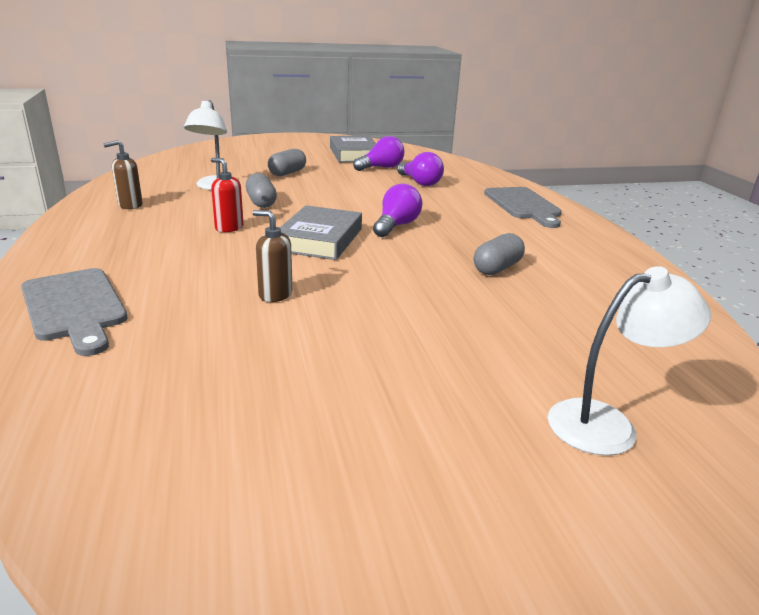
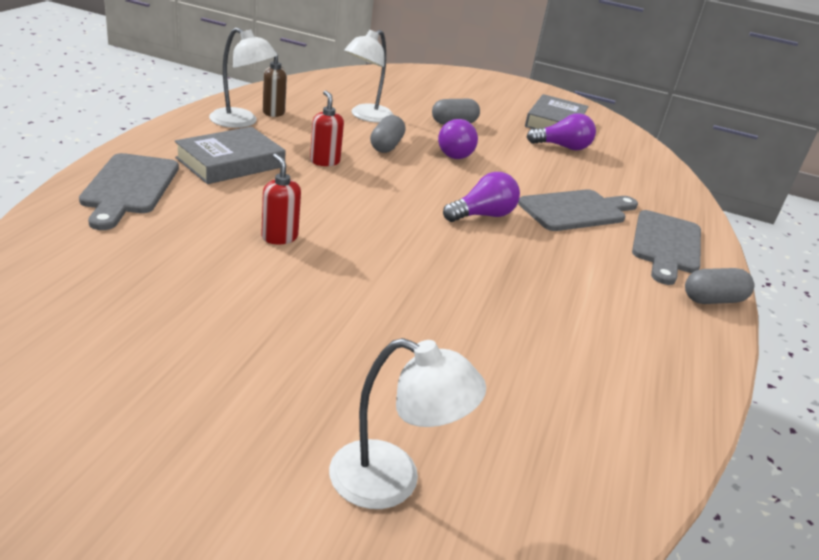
camera: 30 degrees right, 5 degrees up
(111, 221) = (241, 122): none -> white lamp
(275, 295) = (279, 237): brown soap dispenser -> red soap dispenser
(320, 239) = (388, 202): grey book -> grey book (230, 162)
(420, 182) = (581, 178): purple light bulb -> purple light bulb (453, 152)
(447, 203) = (576, 211): none -> grey cutting board
(497, 268) = (520, 298): grey capsule -> grey capsule (713, 300)

